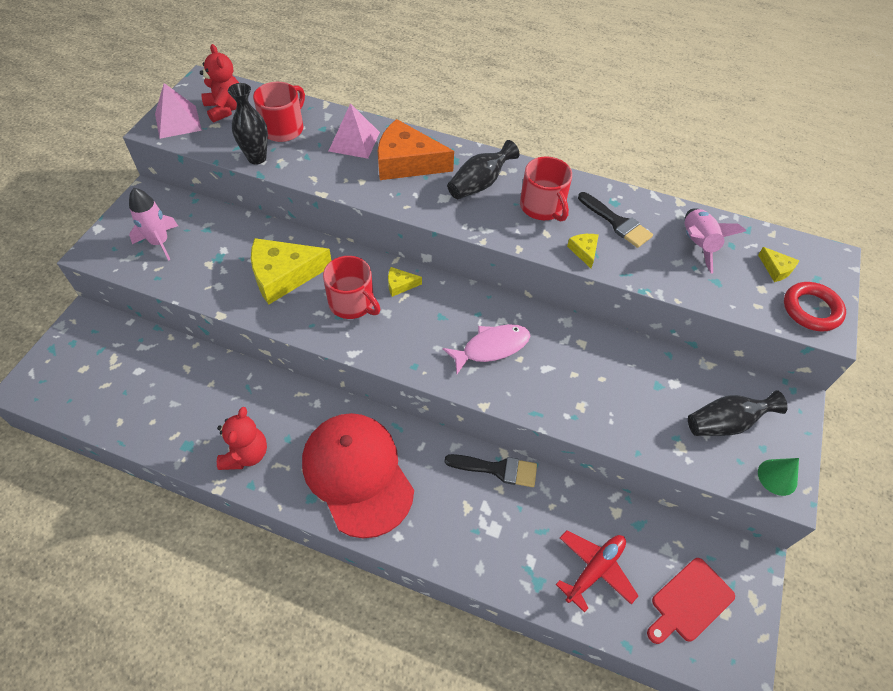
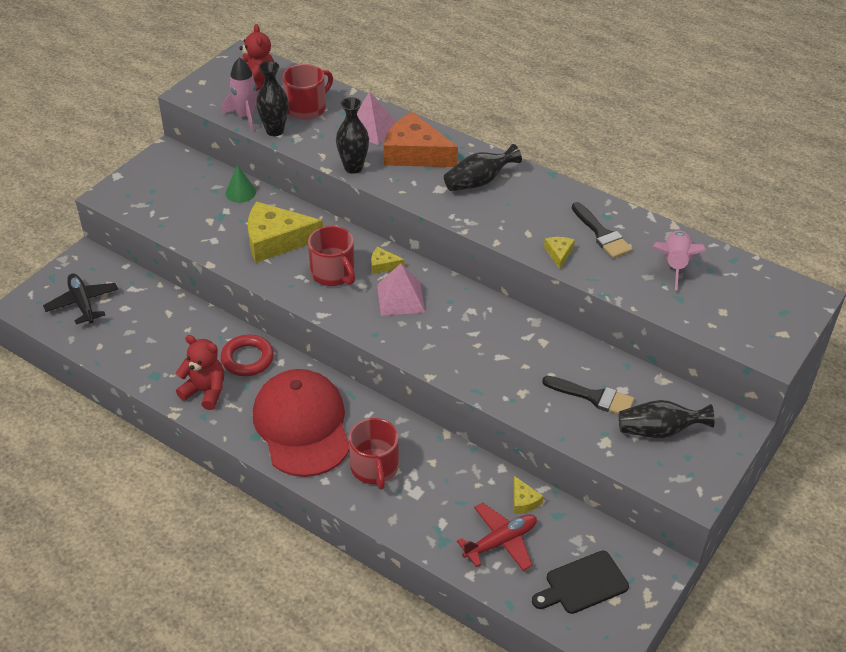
camera: 15 degrees right, 10 degrees down
(91, 374) = (83, 303): none -> black plane
(159, 242) = (169, 196): pink rocket -> pink rocket (246, 116)
(178, 122) = (210, 89): pink pyramid -> pink pyramid (400, 298)
(246, 454) = (205, 391): red teddy bear -> red teddy bear turned 90 degrees counterclockwise
(349, 187) = (353, 167): none -> black vase
(491, 347) = (453, 331): pink fish -> none
(497, 469) = (435, 446): black brush -> black brush (593, 397)
(542, 207) = (533, 210): red mug -> red mug (374, 467)
(689, 601) = (583, 584): red cutting board -> black cutting board
(776, 269) = (746, 297): yellow cheese -> yellow cheese (523, 501)
(777, 477) = (691, 482): green cone -> green cone (240, 192)
(811, 310) = (764, 336): red ring -> red ring (247, 359)

